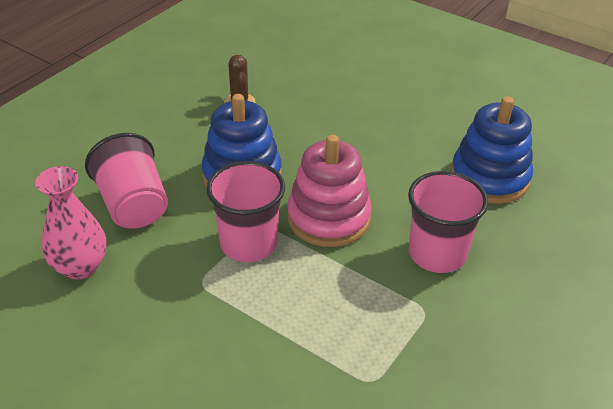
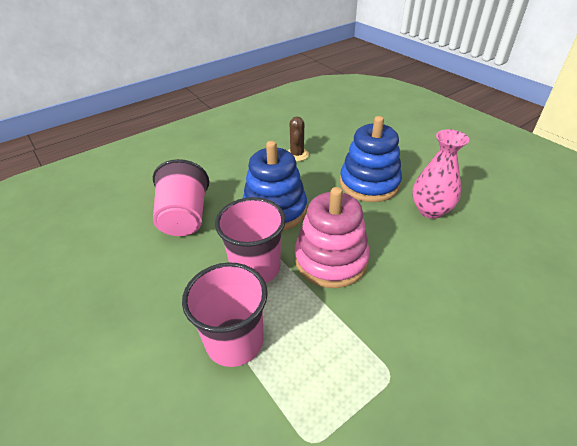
camera: 20 degrees right, 0 degrees up
(80, 266) = (122, 258): pink vase -> pink vase (430, 210)
(437, 254) = (420, 317): pink cup -> pink cup (234, 341)
(489, 178) = (490, 253): blue stacking toy -> blue stacking toy (369, 183)

